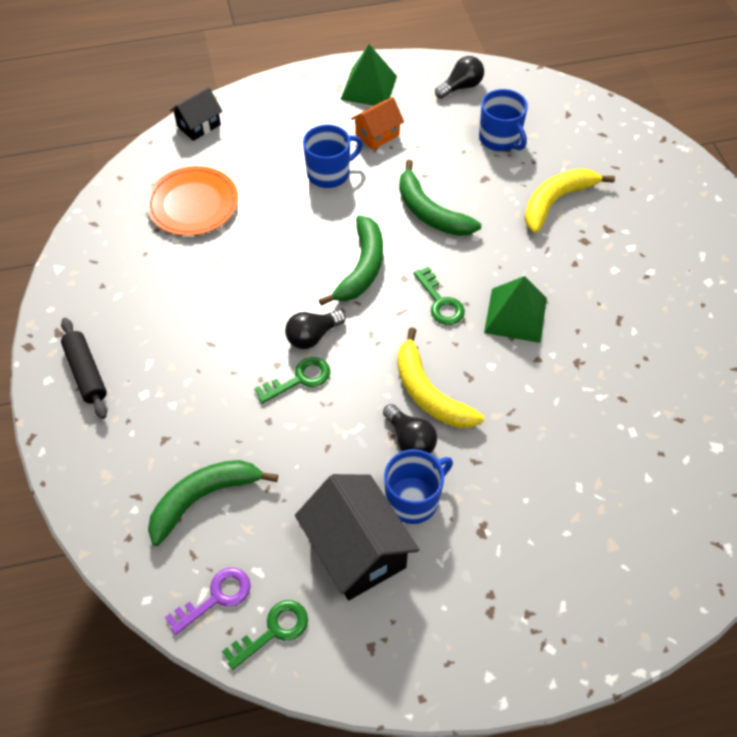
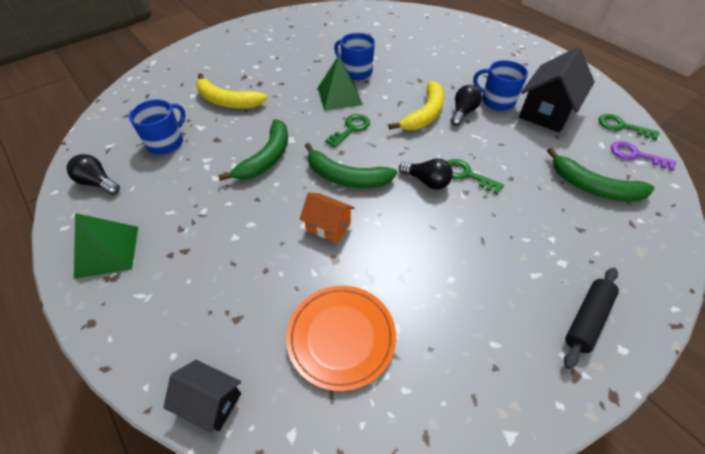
camera: 115 degrees left, 5 degrees down
(329, 173) = (247, 236): blue mug -> blue mug (356, 71)
(361, 268) = (346, 177): green banana -> green banana turned 150 degrees counterclockwise
(377, 134) = (181, 220): orange house -> orange house (328, 226)

